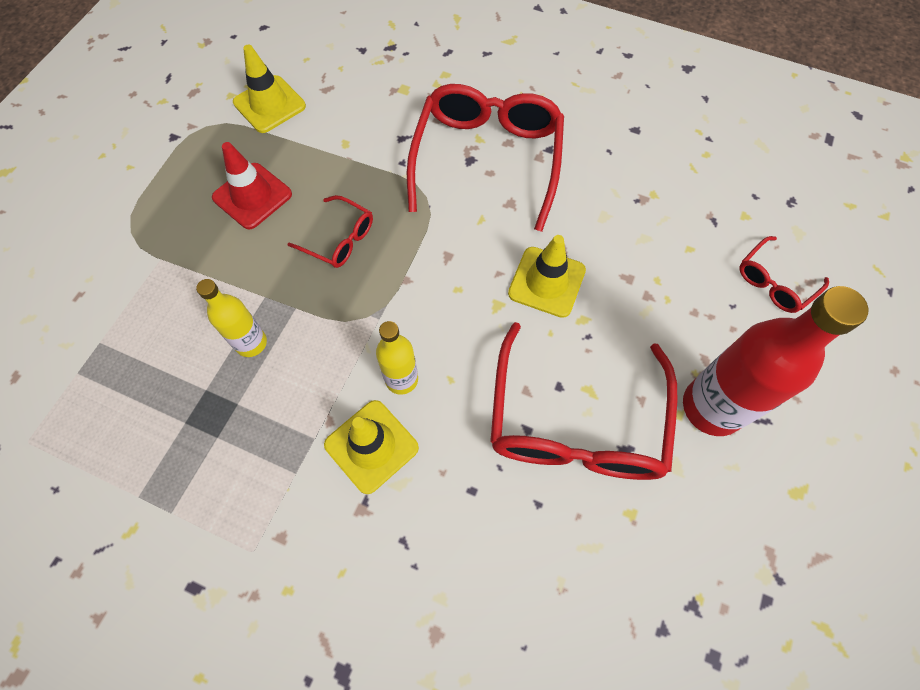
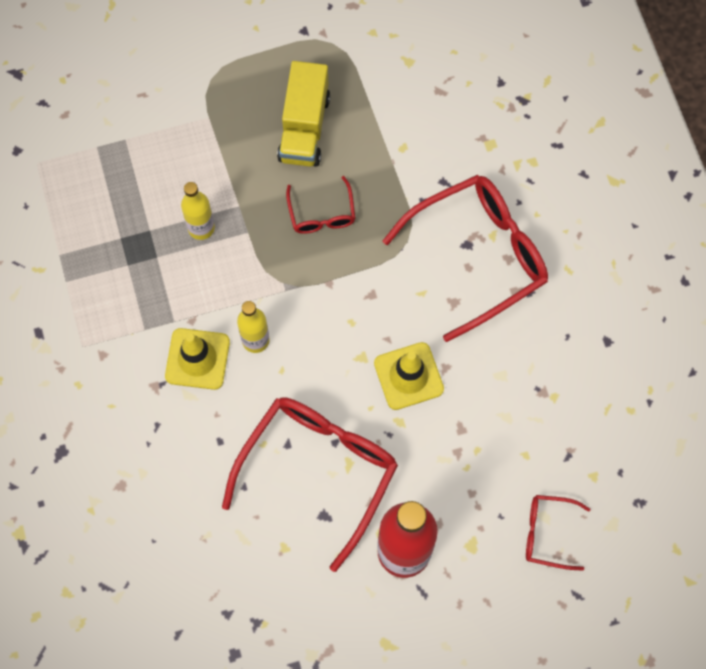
camera: 50 degrees right, 5 degrees up
(252, 196) = (304, 127): red traffic cone -> yellow truck
(269, 104) = (389, 66): yellow traffic cone -> none
(576, 422) = (318, 471): red glasses -> red glasses turned 150 degrees clockwise

